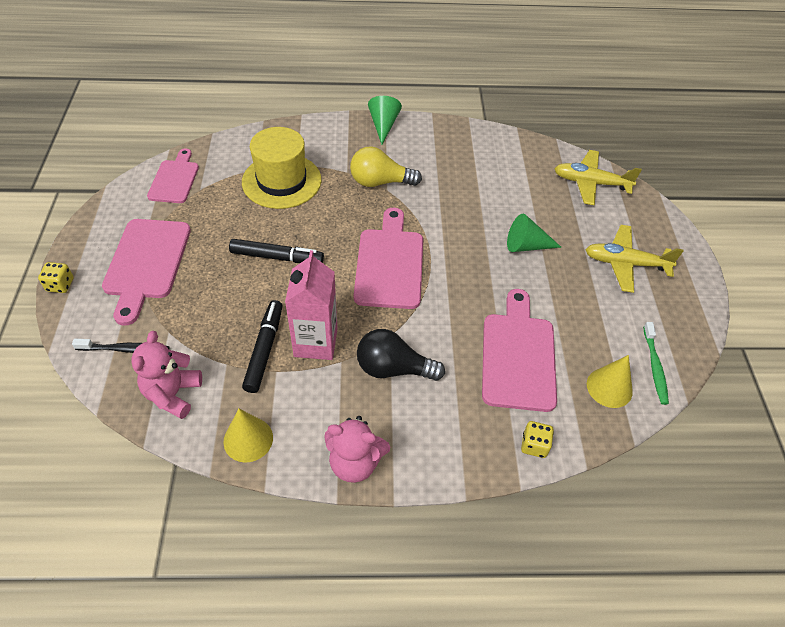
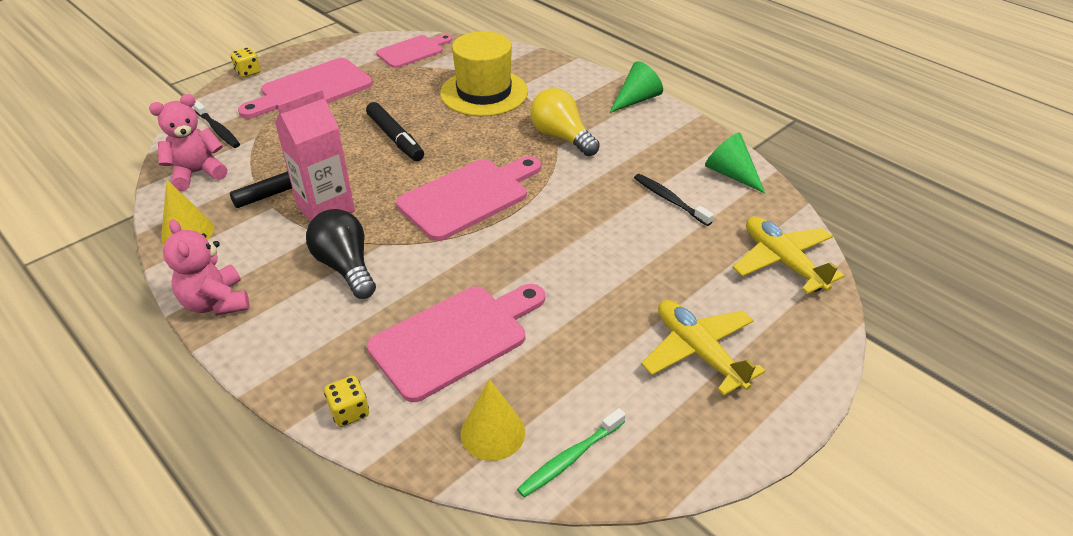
camera: 50 degrees right, 10 degrees down
(495, 184) = (669, 200): none -> black toothbrush
(526, 246) = (614, 265): green cone -> green cone (731, 174)

